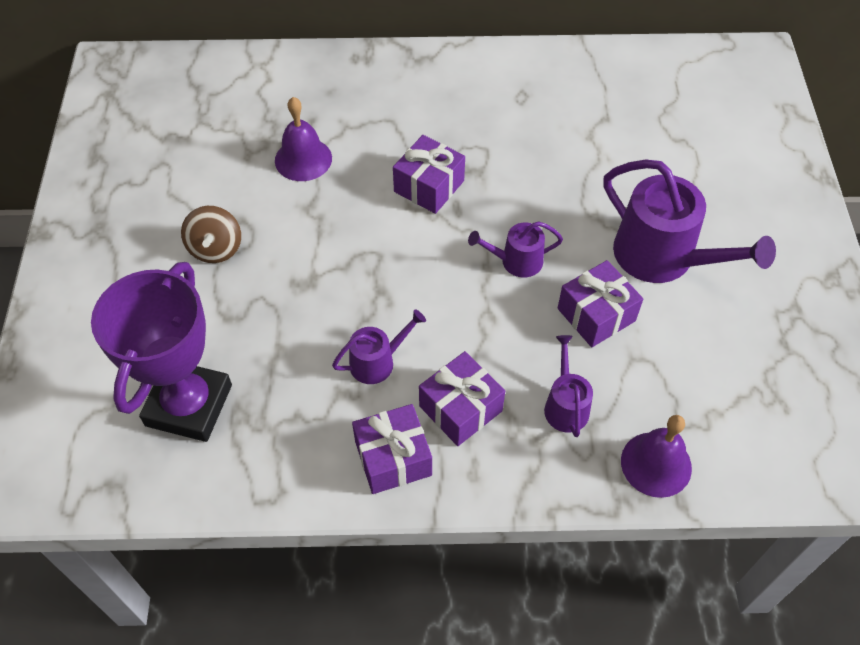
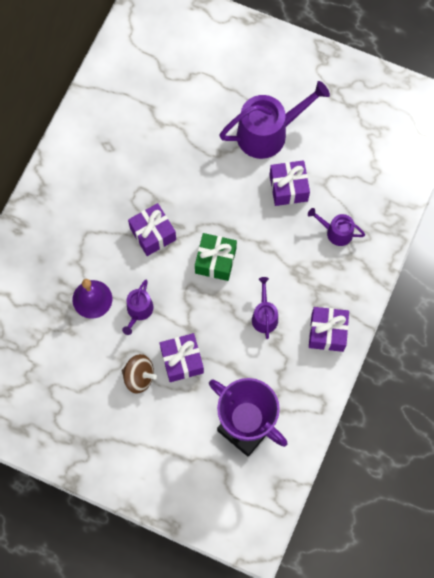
camera: 65 degrees left, 15 degrees up
(430, 270) = (215, 261): none -> green gift
(460, 408) = (313, 285): purple gift -> purple gift (182, 361)
(516, 261) = (233, 211): purple watering can -> purple watering can (138, 311)
(656, 464) = (388, 206): purple bell -> none

